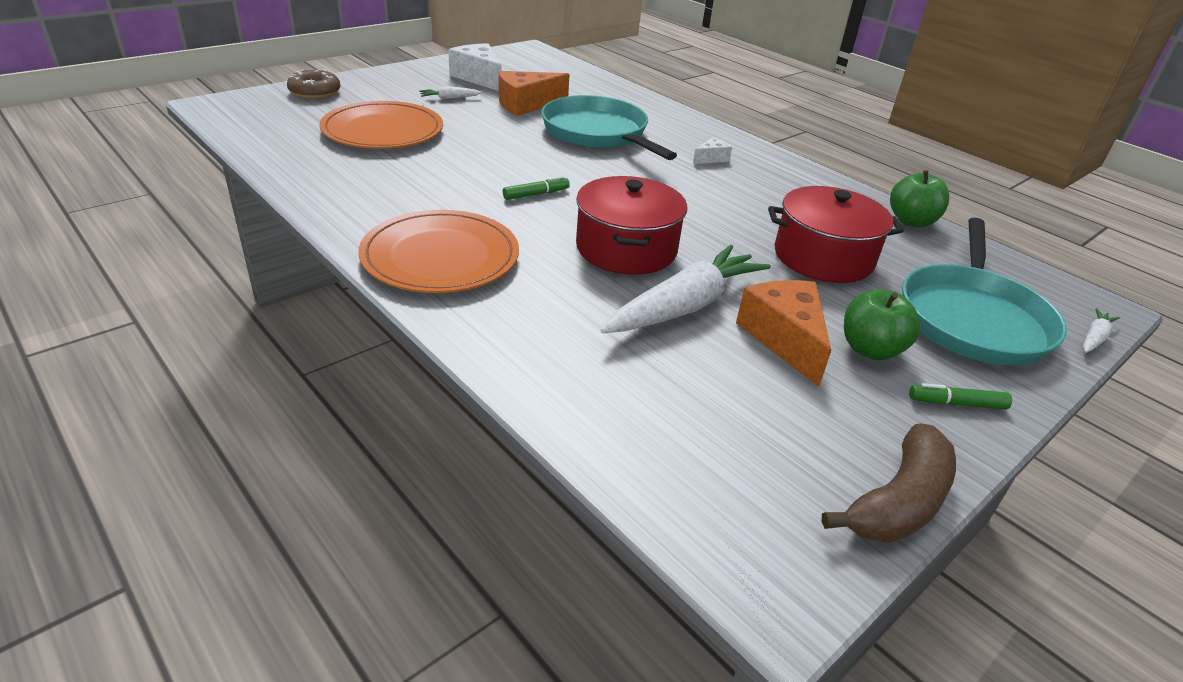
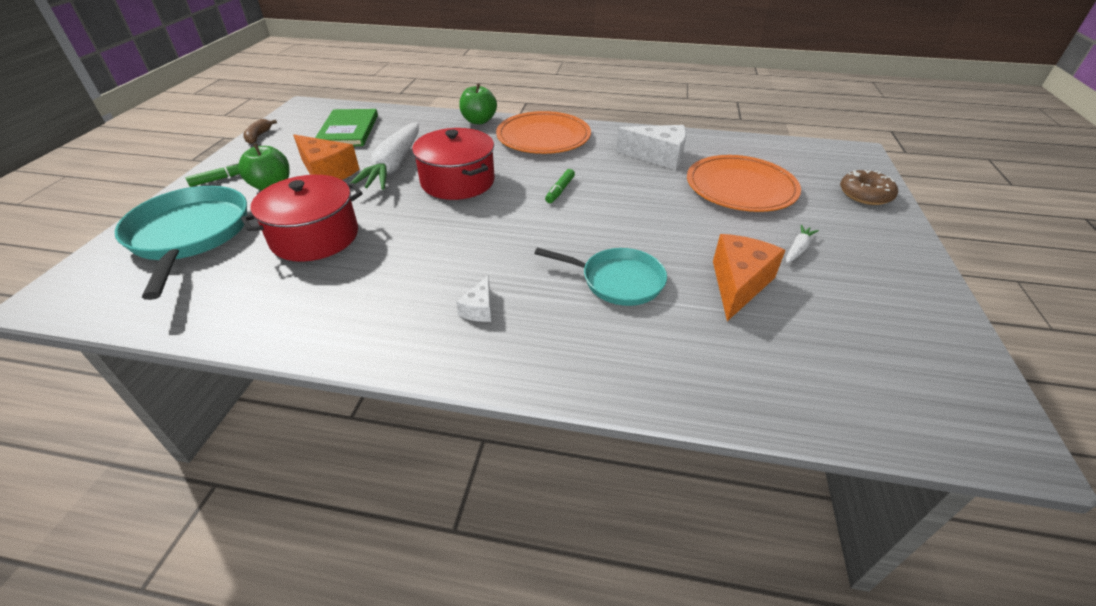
camera: 145 degrees right, 5 degrees up
(479, 78) = (860, 301): white cheese -> white cheese (658, 156)
(598, 133) = (618, 281): turquoise pan -> turquoise pan, size x0.63
(711, 424) = (348, 130): none -> green book
(898, 502) = (258, 136): brown banana -> brown banana, size x0.56
(911, 221) = (225, 325): green apple -> green apple (479, 121)
(1094, 337) = (82, 261): white carrot -> none

